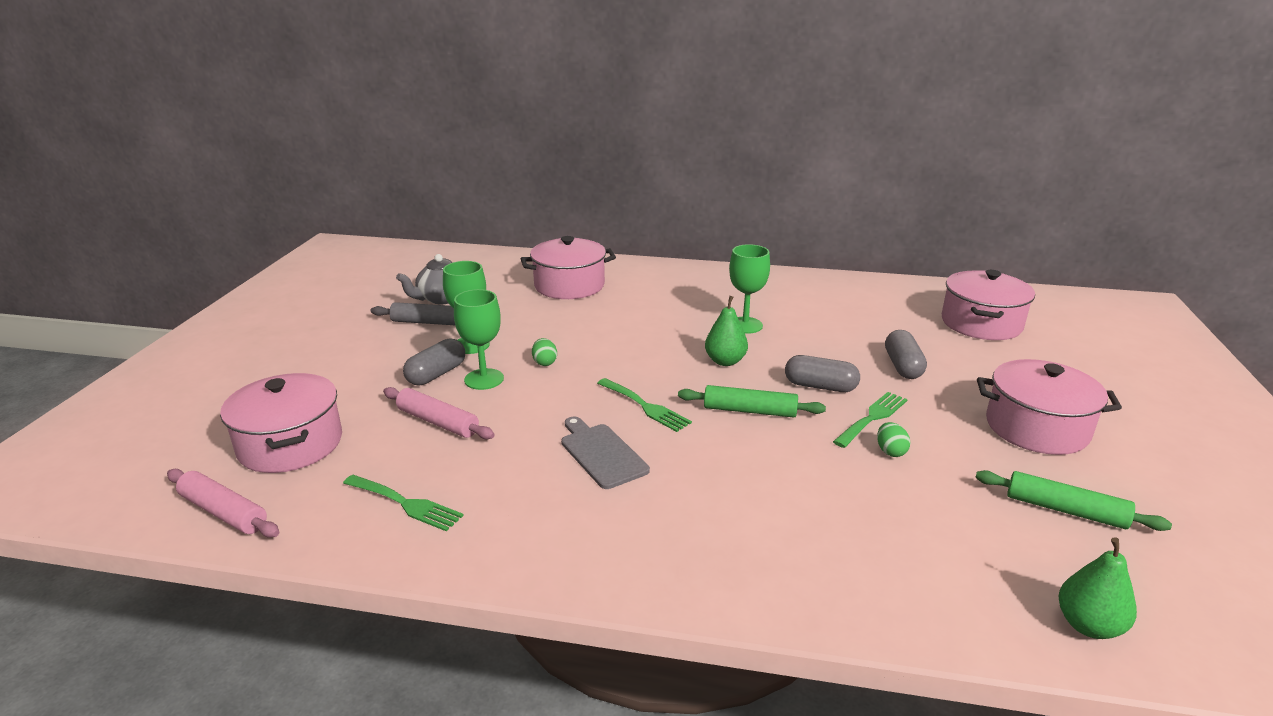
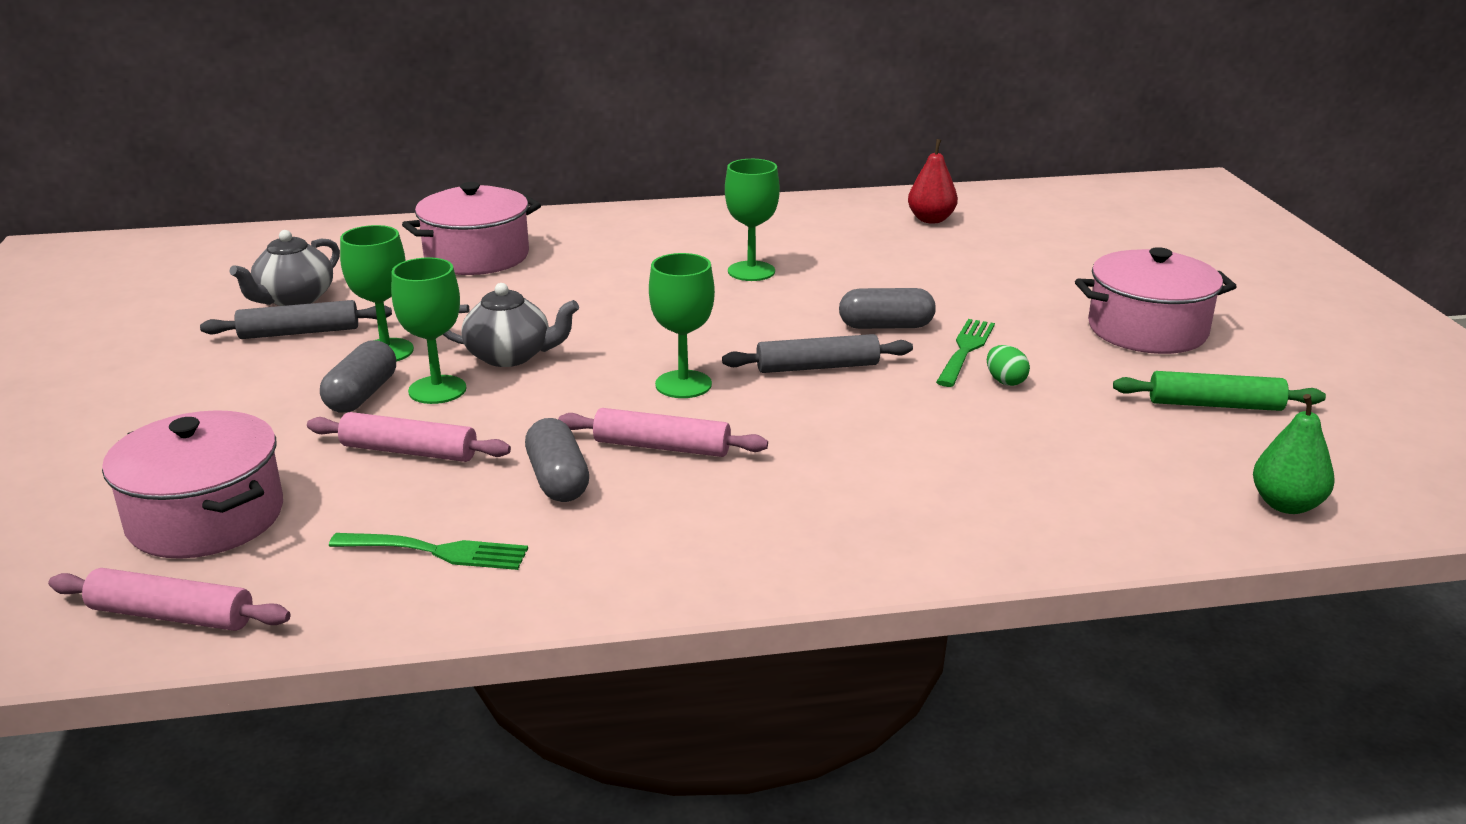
camera: 20 degrees left, 0 degrees up
(544, 362) = (510, 356): green egg -> grey teapot
(601, 453) = (662, 446): grey cutting board -> pink rolling pin
(645, 406) = (683, 384): green fork -> green goblet
(725, 361) = (752, 317): green pear -> none
(749, 411) = (817, 367): green rolling pin -> grey rolling pin
(902, 304) = (931, 220): none -> red pear
(903, 366) = (969, 289): grey capsule -> grey capsule (558, 480)
(981, 323) = (1032, 229): pink pot -> none

